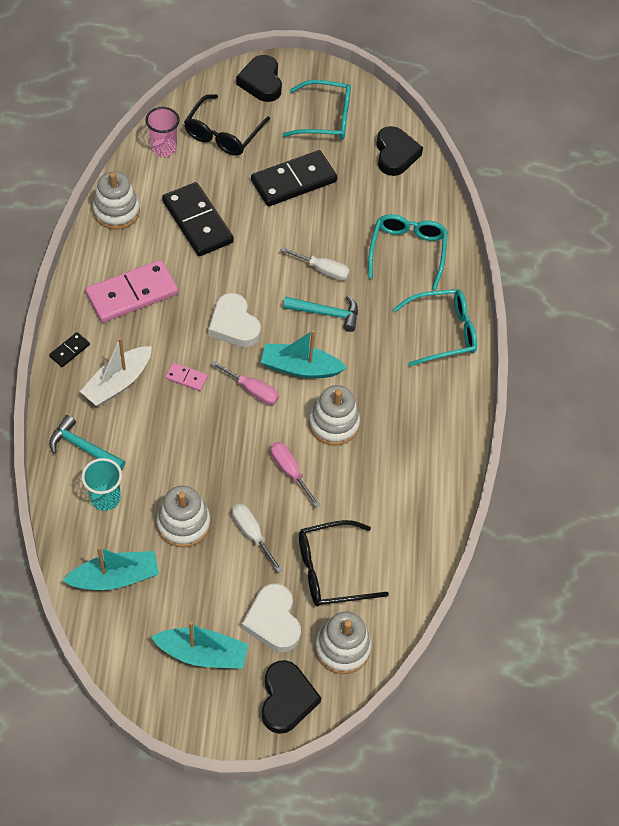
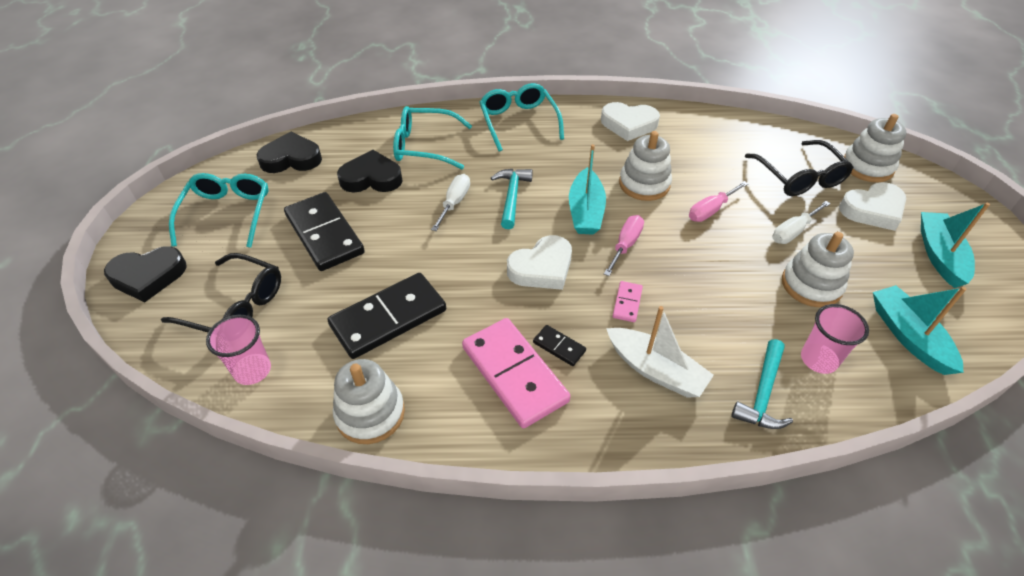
camera: 90 degrees left, 10 degrees down
(69, 350) = (623, 434): black domino -> black domino (559, 347)
(105, 498) = (818, 360): turquoise cup -> pink cup
(286, 699) = (938, 196): black heart -> black heart (371, 178)
(433, 431) = (628, 124): none -> white heart

